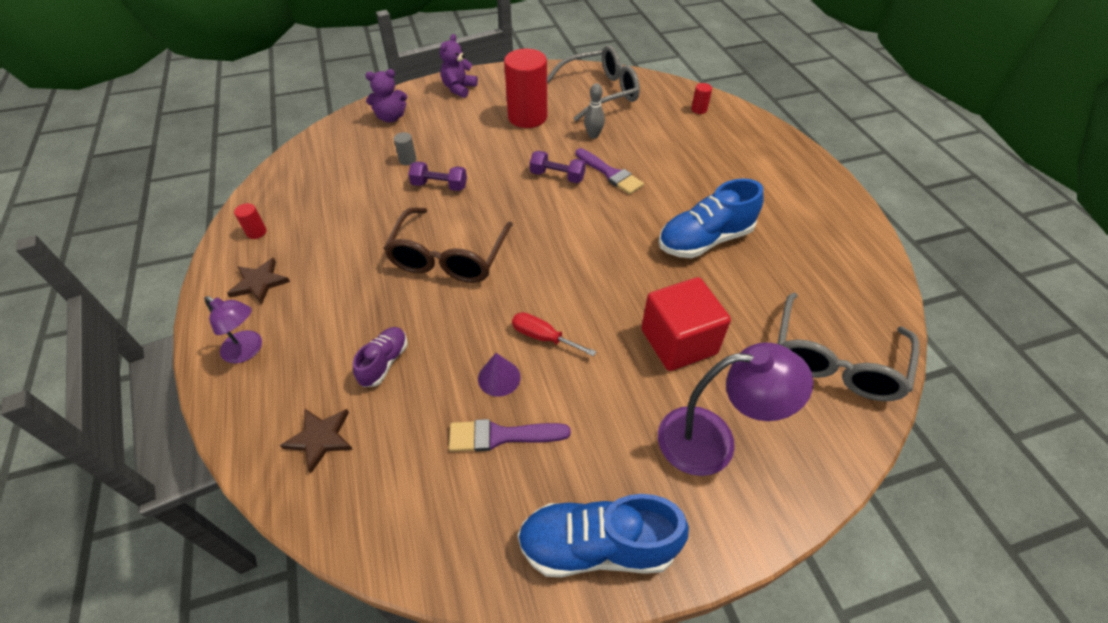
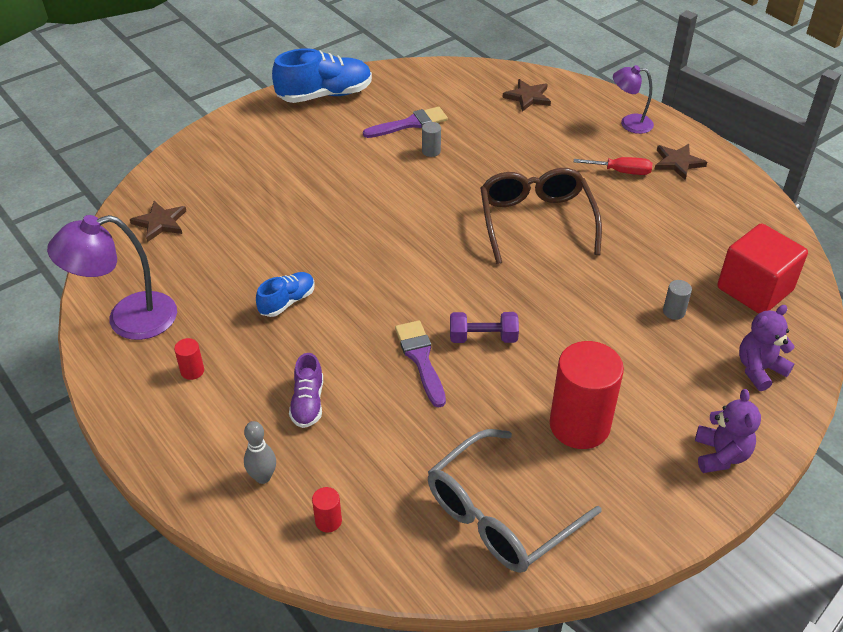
camera: 160 degrees right, 5 degrees down
(256, 232) = (734, 197): red cylinder -> red cylinder (192, 371)
(384, 362) = (523, 140): purple shoe -> purple shoe (308, 403)
(439, 186) = (608, 289): purple dumbbell -> none
(499, 378) = (431, 151): purple cone -> grey cylinder
(543, 337) = (412, 182): red screwdriver -> red screwdriver (621, 172)
(593, 135) = (469, 417): grey bowling pin -> grey bowling pin (263, 477)
(610, 173) = (421, 359): purple brush -> purple brush turned 45 degrees clockwise
(678, 341) = (297, 205): red cube -> red cube (754, 289)
(705, 240) = (287, 302): blue shoe -> blue shoe, size x0.56
(713, 440) = (260, 153): purple lamp -> purple lamp (128, 319)
(835, 361) = (160, 223): grey glasses -> brown star

